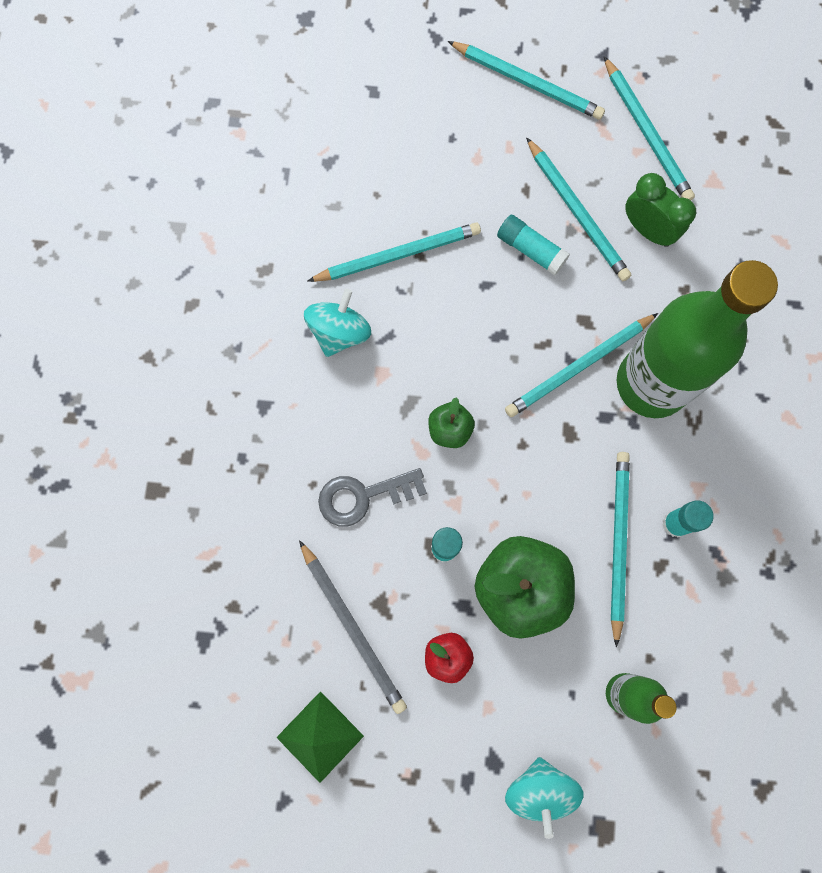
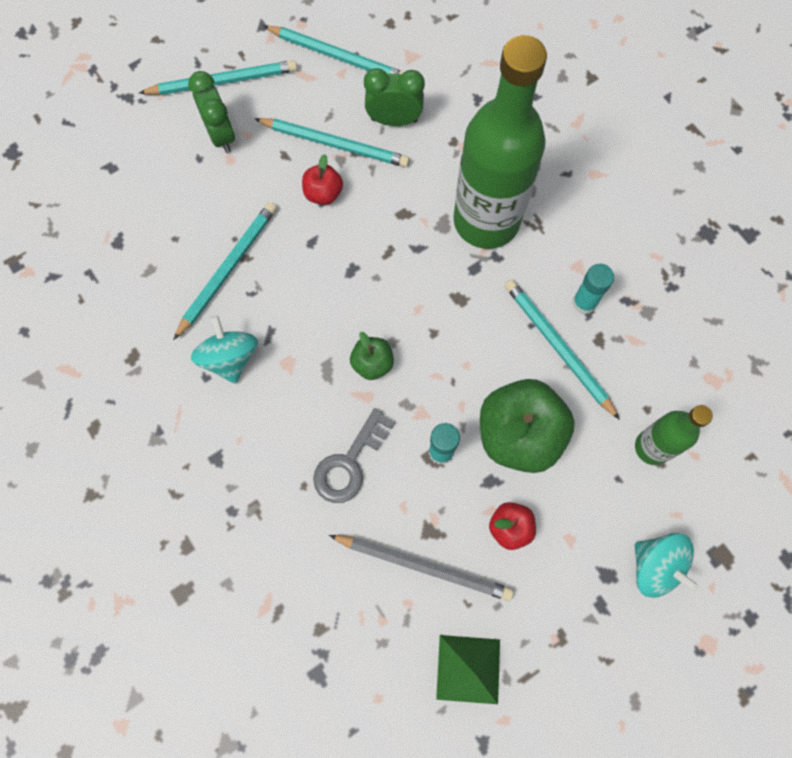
camera: 40 degrees left, 5 degrees down
(487, 131) = (221, 135): none -> green clock
(531, 250) = (323, 193): turquoise glue stick -> red apple
(579, 367) = (426, 248): turquoise pencil -> none

